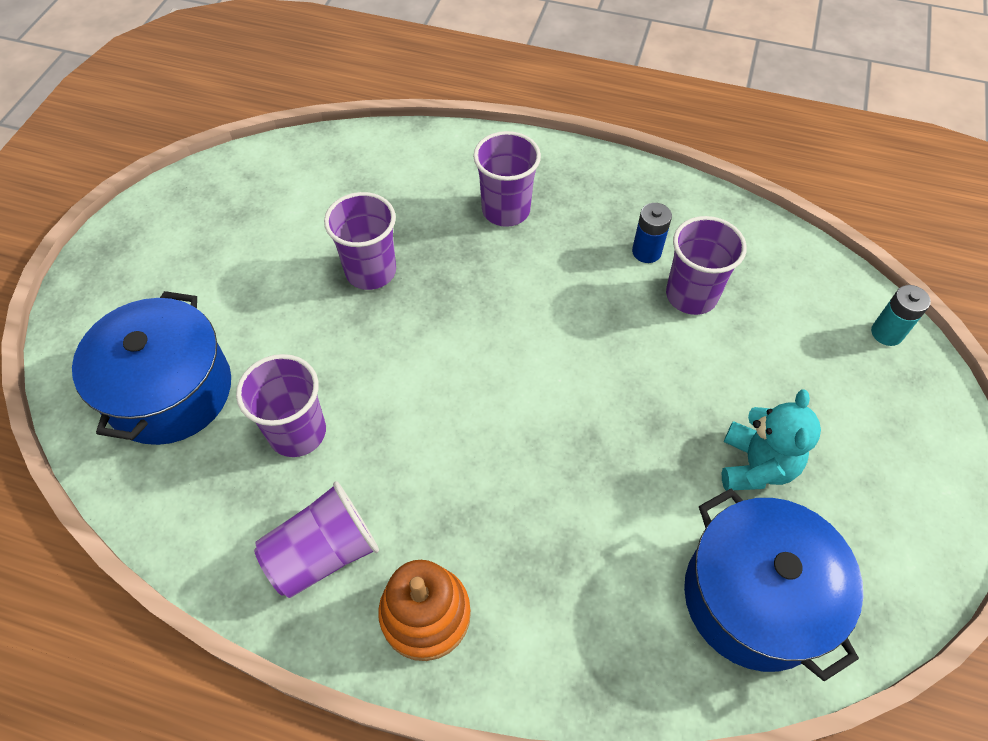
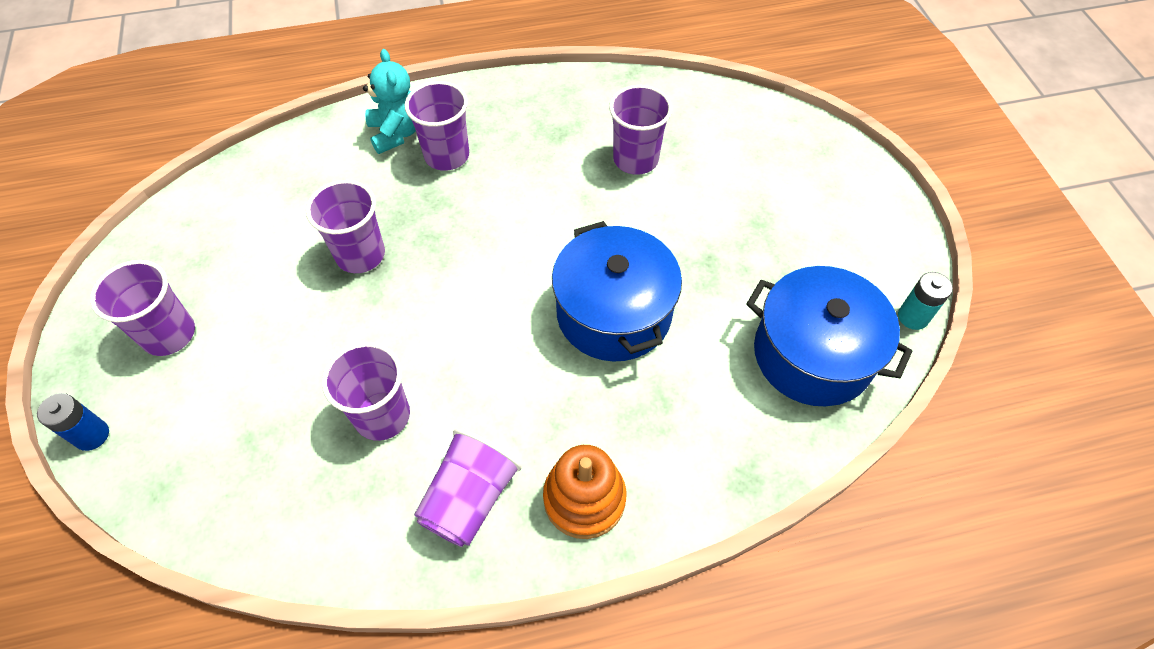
camera: 30 degrees left, 0 degrees up
(170, 391) = (237, 440): blue pot -> blue pot (614, 313)
(175, 269) = (169, 334): none -> purple cup
(646, 252) = (581, 141): blue battery -> blue battery (92, 435)
(755, 466) = (757, 262): turquoise teddy bear -> turquoise teddy bear (396, 133)
(886, 333) = (788, 126): turquoise battery -> turquoise battery (913, 317)

